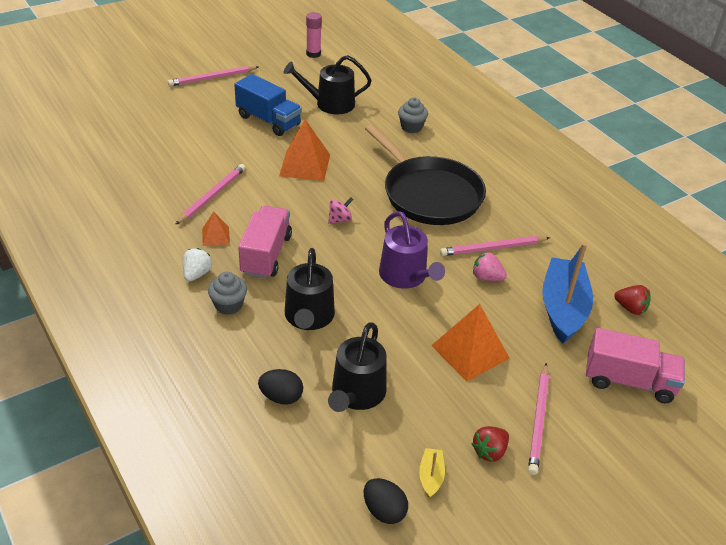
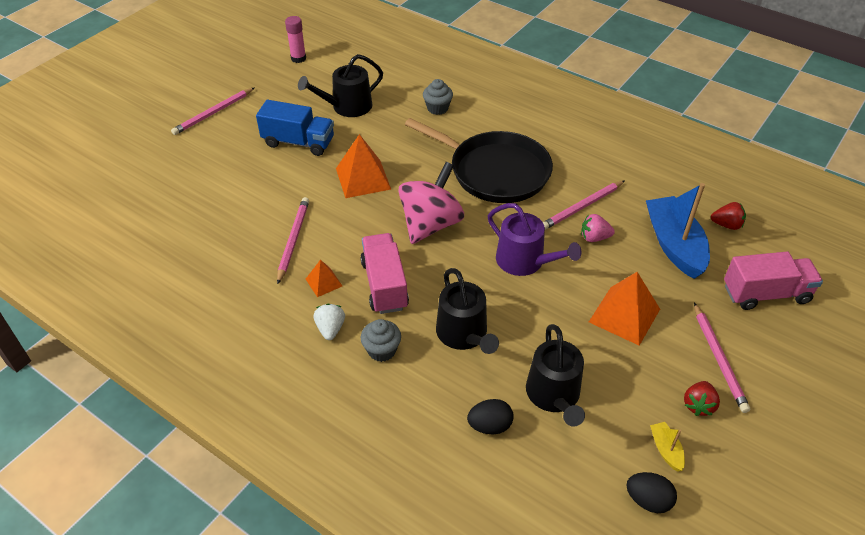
camera: 20 degrees left, 5 degrees up
(340, 219) = (430, 224): pink spinning top -> pink spinning top, size x2.47

